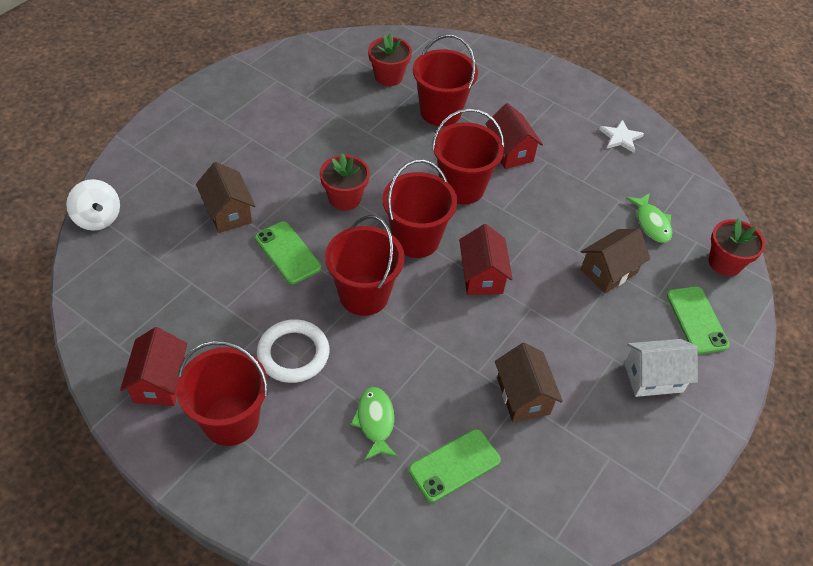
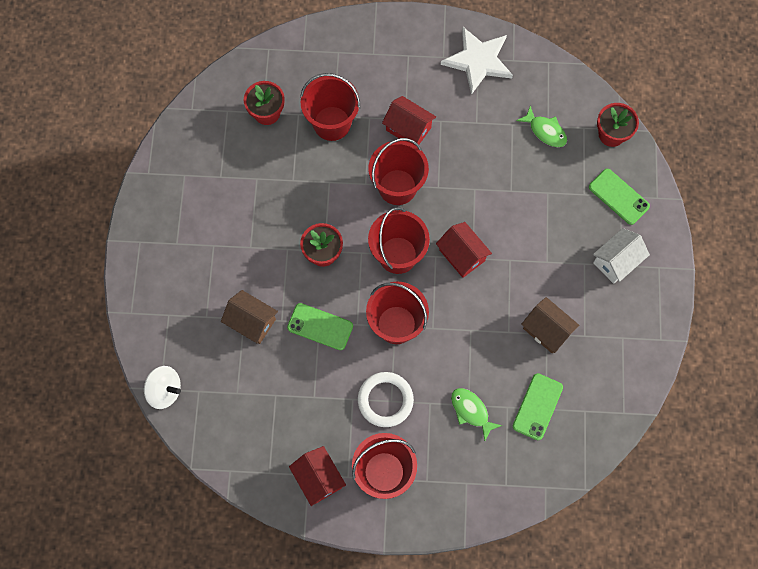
camera: 30 degrees left, 20 degrees up
(608, 271) = (541, 194): brown house -> none
(620, 138) = (478, 61): white star -> white star, size x1.86

